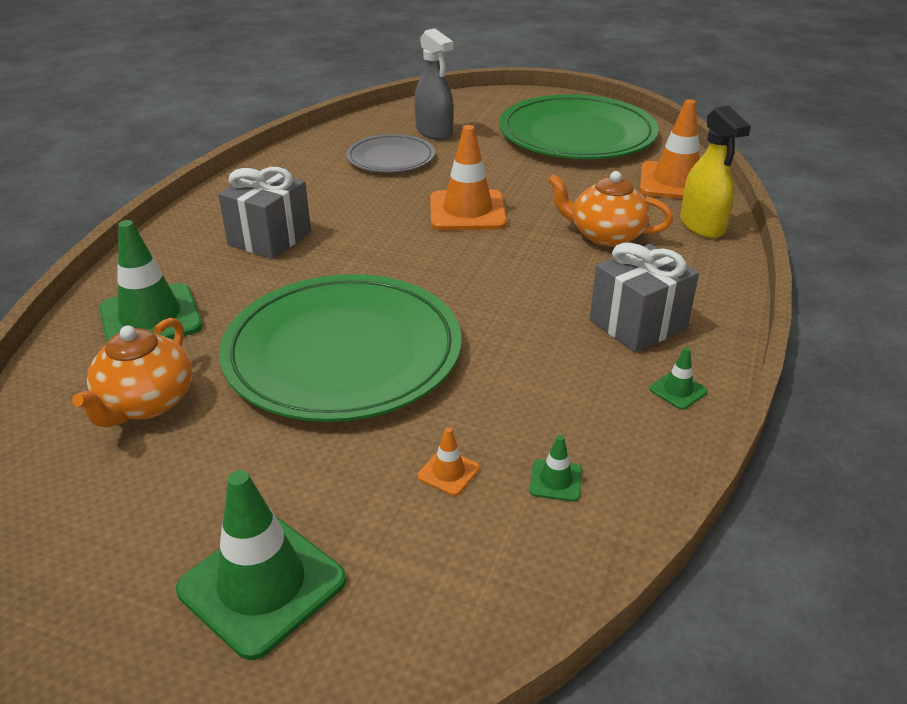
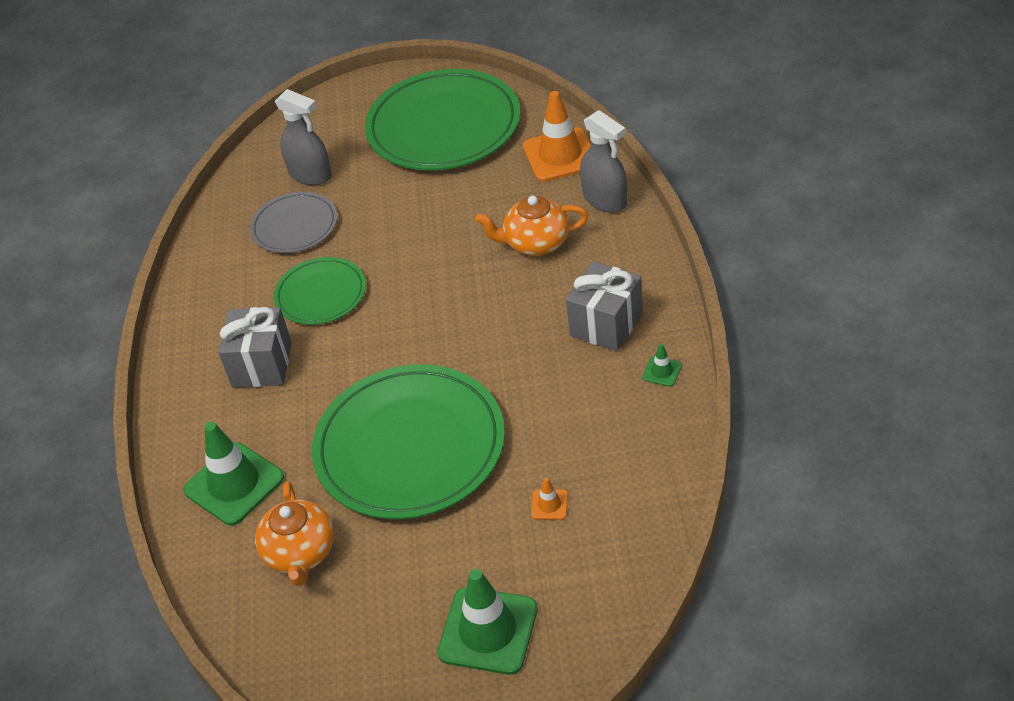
camera: 20 degrees left, 10 degrees up
(369, 207) = (321, 294): none -> green plate
(467, 211) = (407, 263): orange traffic cone -> none
(555, 480) = (620, 478): green traffic cone -> none
(702, 225) = (605, 199): yellow spray bottle -> grey spray bottle

